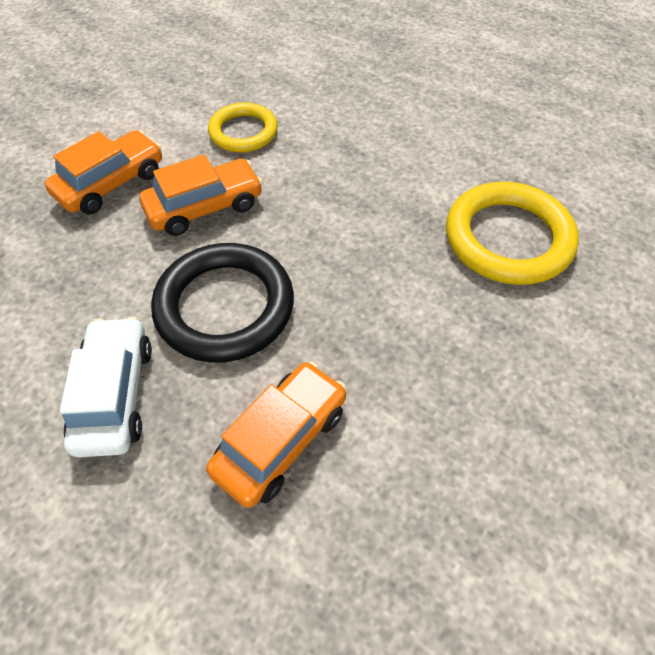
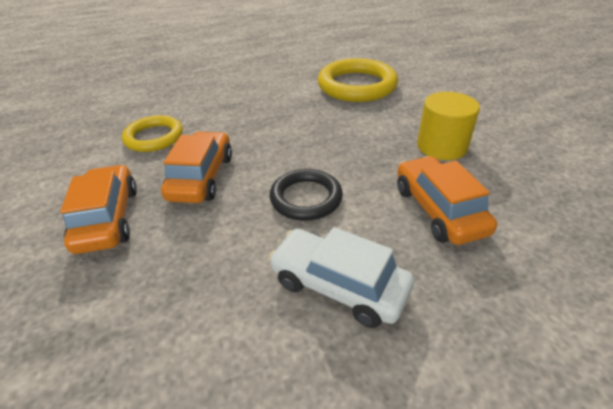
camera: 55 degrees left, 15 degrees down
(225, 306) = (306, 198): black ring -> black ring, size x0.62
(423, 397) = (441, 146): none -> yellow cylinder

